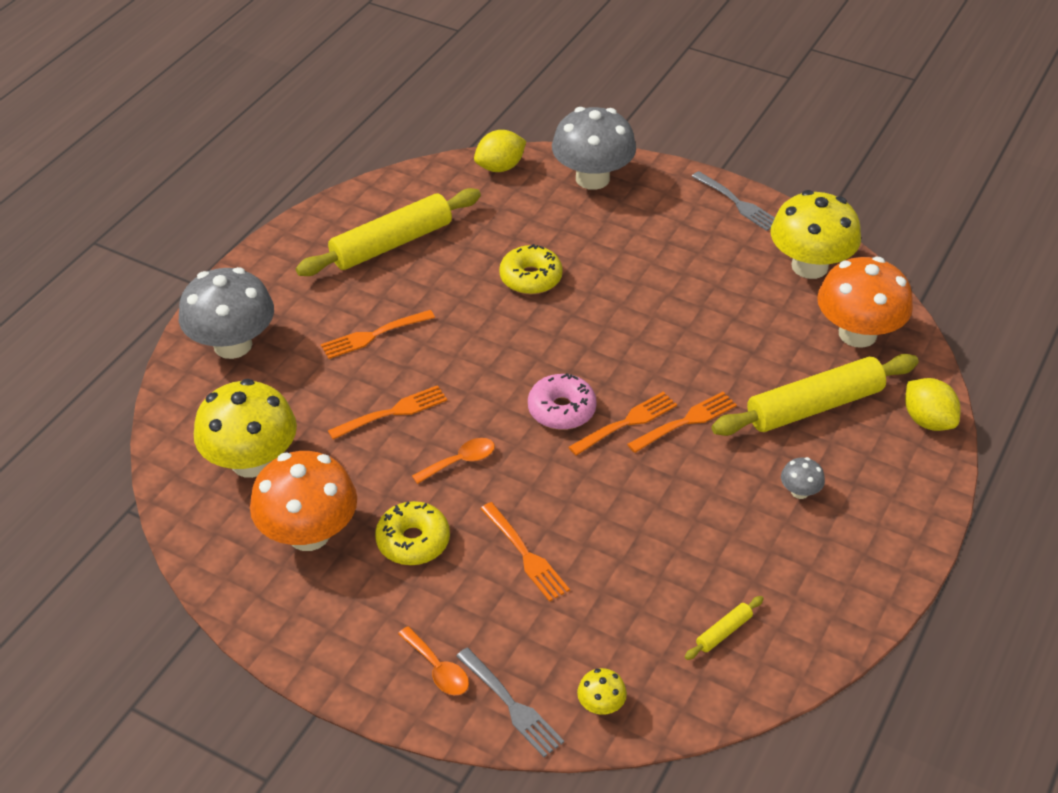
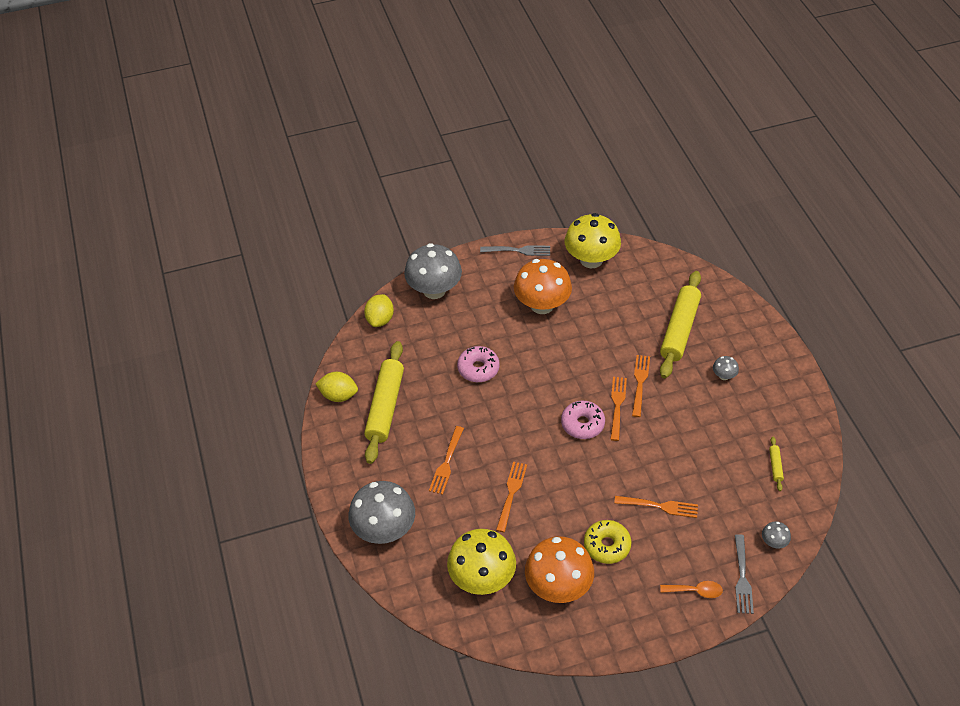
camera: 45 degrees left, 5 degrees up
(460, 461) = (574, 489): orange spoon -> none
(510, 704) = (742, 577): grey fork -> grey fork turned 90 degrees clockwise
(530, 278) = (478, 368): yellow donut -> pink donut
(601, 705) = (774, 542): yellow mushroom -> grey mushroom
(857, 334) = (652, 278): orange mushroom -> orange mushroom (542, 305)
(927, 420) = (728, 298): yellow lemon -> yellow lemon (338, 395)

